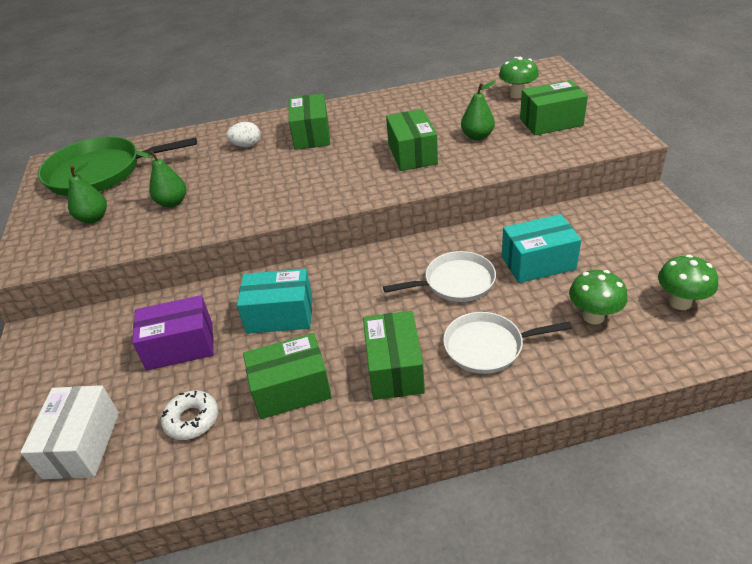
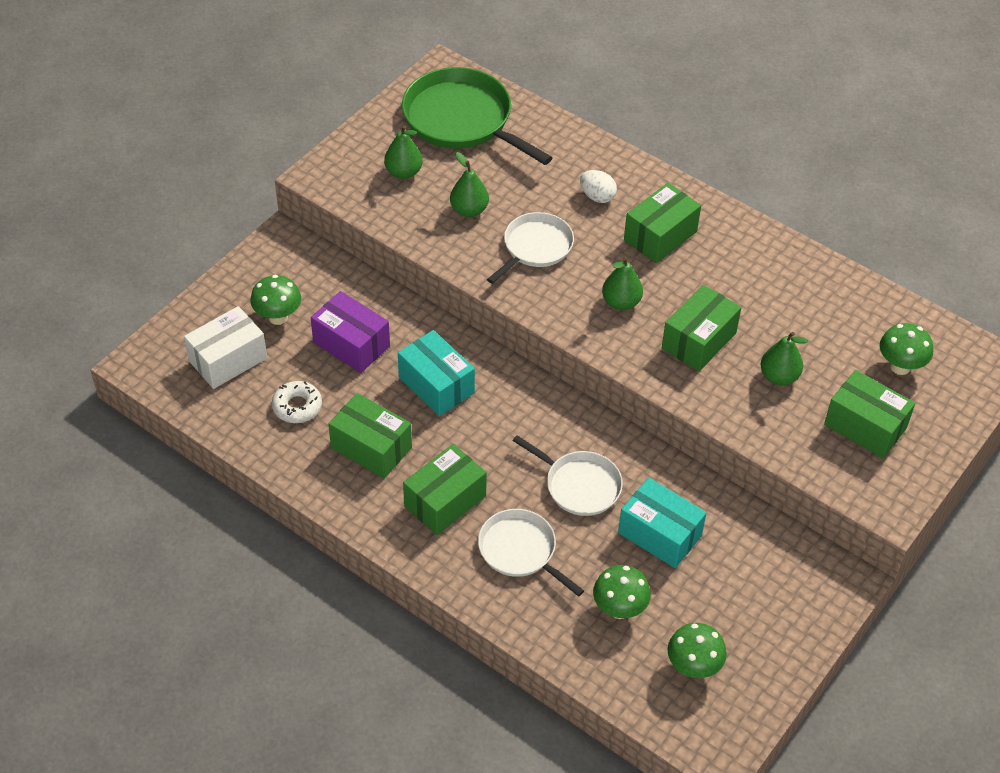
camera: 45 degrees right, 10 degrees up
(92, 380) = (278, 317): none -> green mushroom
(246, 187) = (535, 247): none -> white pan
(341, 171) = (621, 302): none -> green pear

